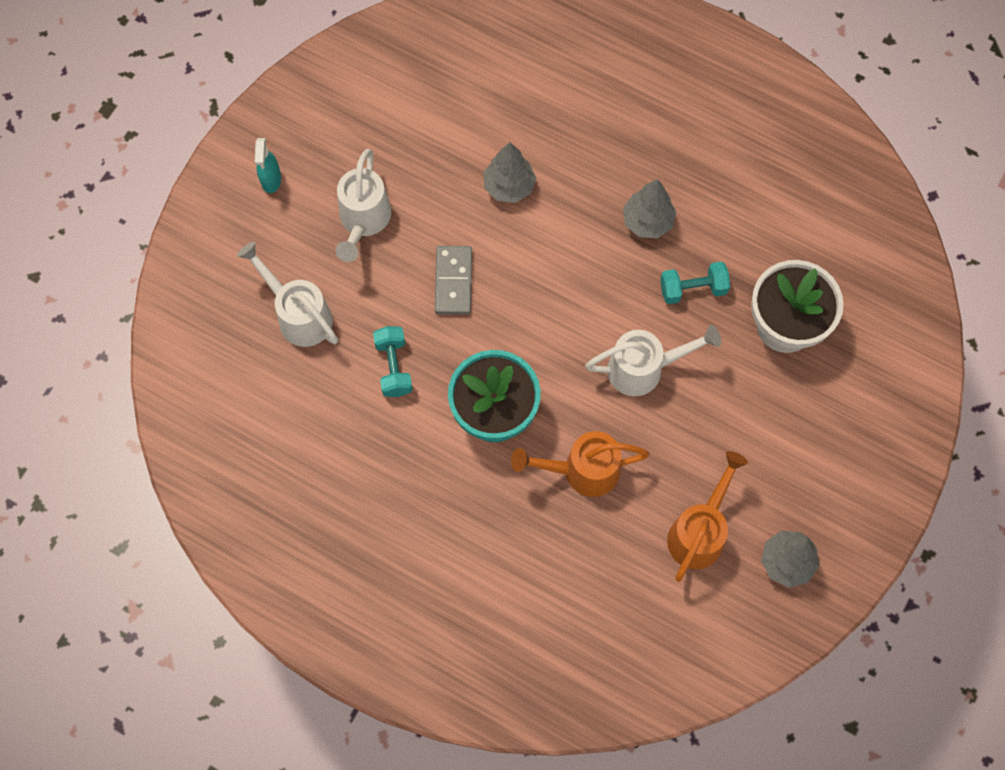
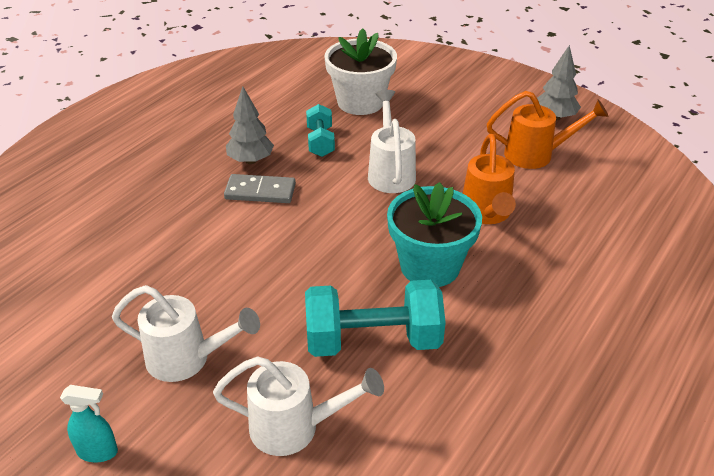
camera: 85 degrees left, 30 degrees down
(299, 315) = (295, 428): white watering can -> white watering can turned 135 degrees counterclockwise
(394, 367) = (373, 340): turquoise dumbbell -> turquoise dumbbell, size x1.79
(453, 281) = (281, 287): grey domino -> grey domino (260, 191)
(509, 186) = (185, 241): grey tree -> none
(699, 532) = (536, 155): orange watering can -> orange watering can turned 150 degrees clockwise

